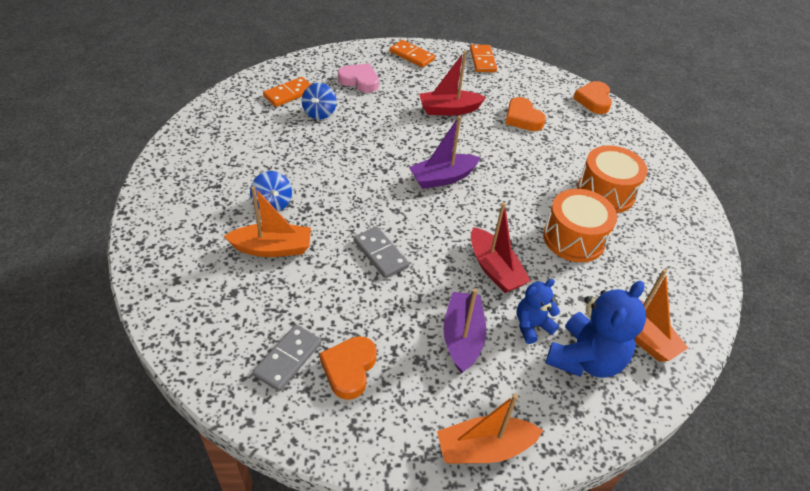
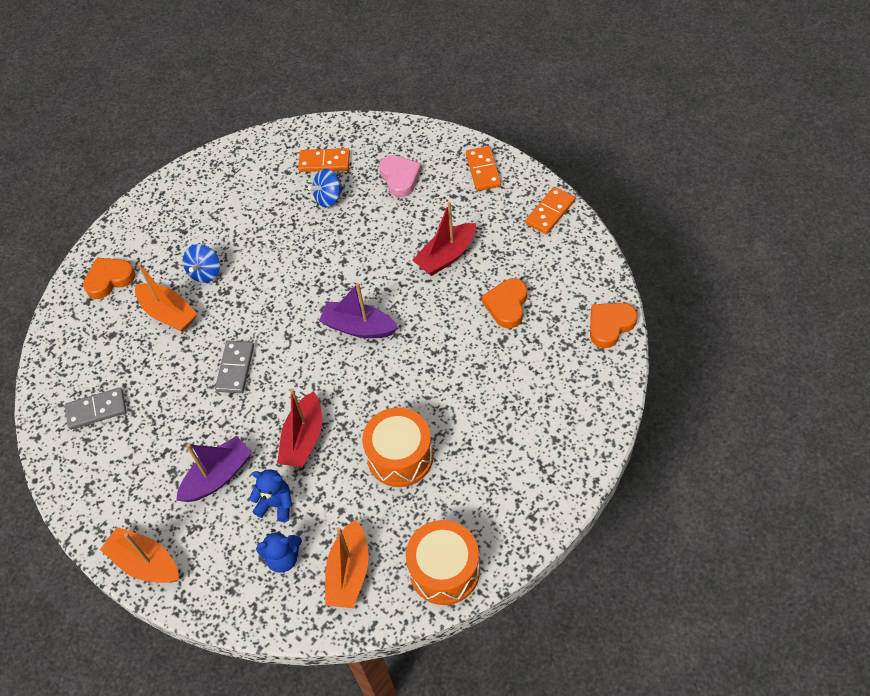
camera: 50 degrees right, 10 degrees up
(349, 369) = (124, 445): orange heart -> orange heart (109, 279)
(449, 110) = (446, 256): red boat -> red boat turned 75 degrees counterclockwise
(585, 359) = (283, 558): blue teddy bear -> blue teddy bear, size x0.57
(605, 192) = (487, 432): orange drum -> orange drum (444, 570)

